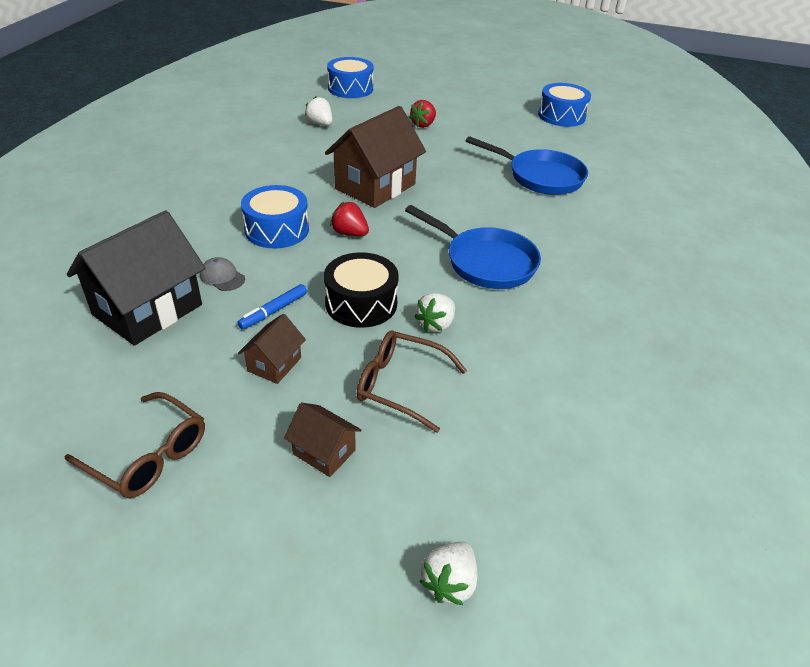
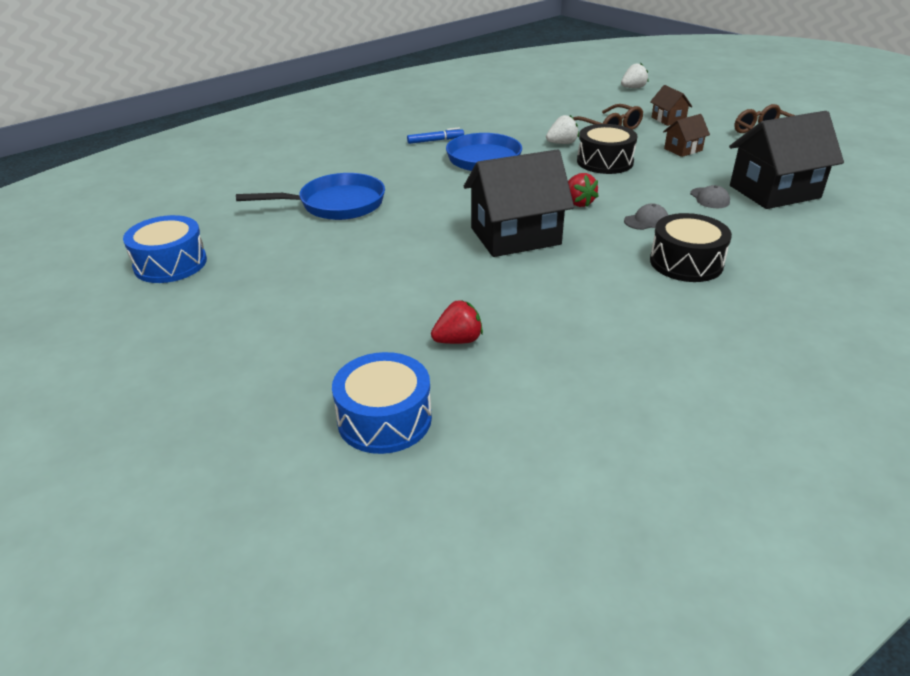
camera: 145 degrees left, 5 degrees down
(230, 198) = (686, 262): none -> black drum
(274, 311) = (673, 171): blue marker -> blue marker (435, 140)
(277, 230) = (646, 221): blue drum -> grey cap
(320, 124) = (508, 344): white strawberry -> none
(375, 186) = (515, 236): brown house -> black house
(423, 125) = (363, 300): red strawberry -> red strawberry (458, 340)
(540, 177) = (336, 204): blue pan -> blue pan turned 105 degrees clockwise

